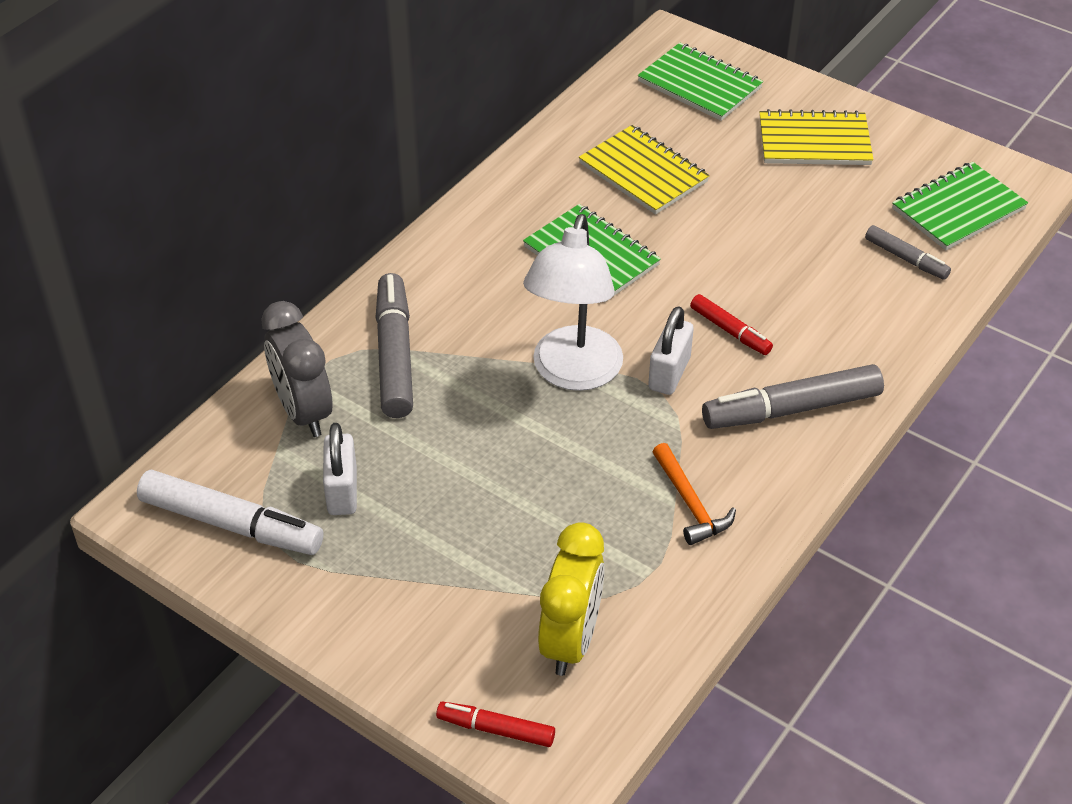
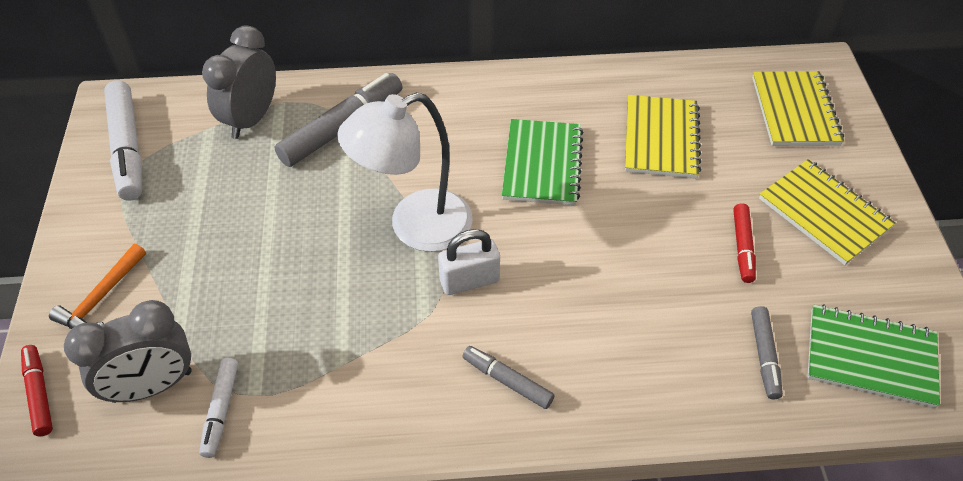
camera: 50 degrees right, 5 degrees up
(342, 491) = (197, 180): white padlock -> none
(571, 640) = (152, 386): yellow clock -> grey clock
(645, 604) = (221, 410): none -> white marker
(690, 503) = (346, 376): orange hammer -> orange hammer (101, 297)
(699, 85) = (795, 111): green notebook -> yellow notebook
(730, 331) = (552, 290): red marker -> red marker (742, 247)
(791, 409) = (507, 381): grey marker -> grey marker, size x0.55

